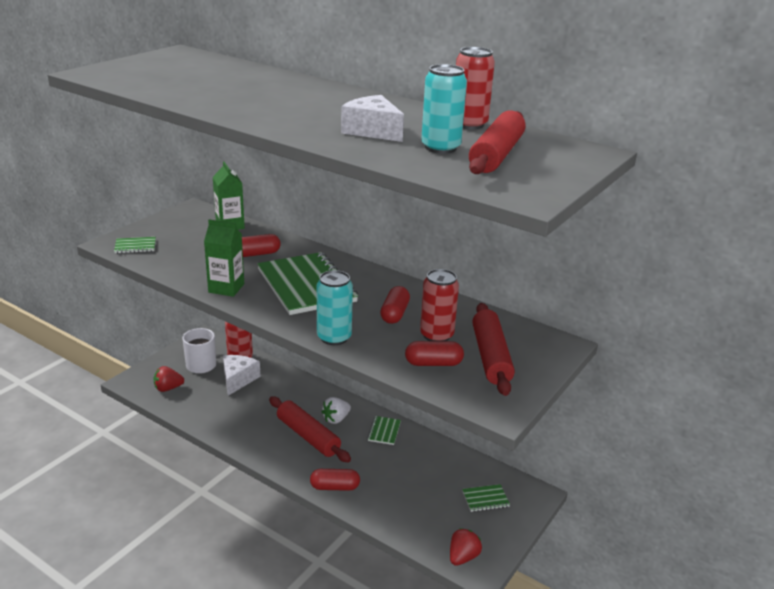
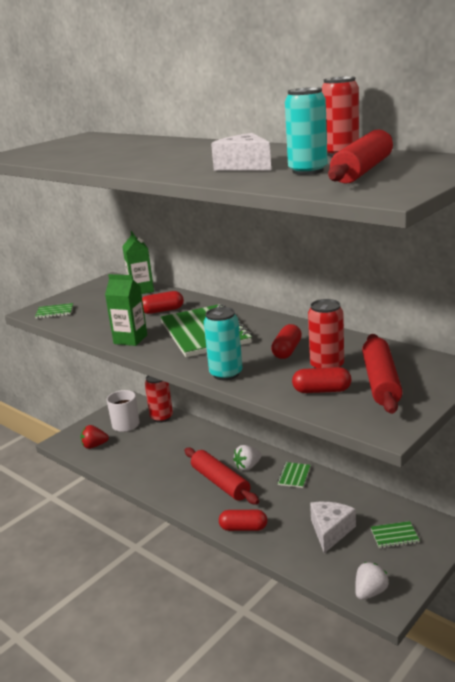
camera: 10 degrees right, 5 degrees down
(238, 379) = (158, 435): white cheese -> white cheese (330, 531)
(463, 557) = (370, 592): red strawberry -> white strawberry

